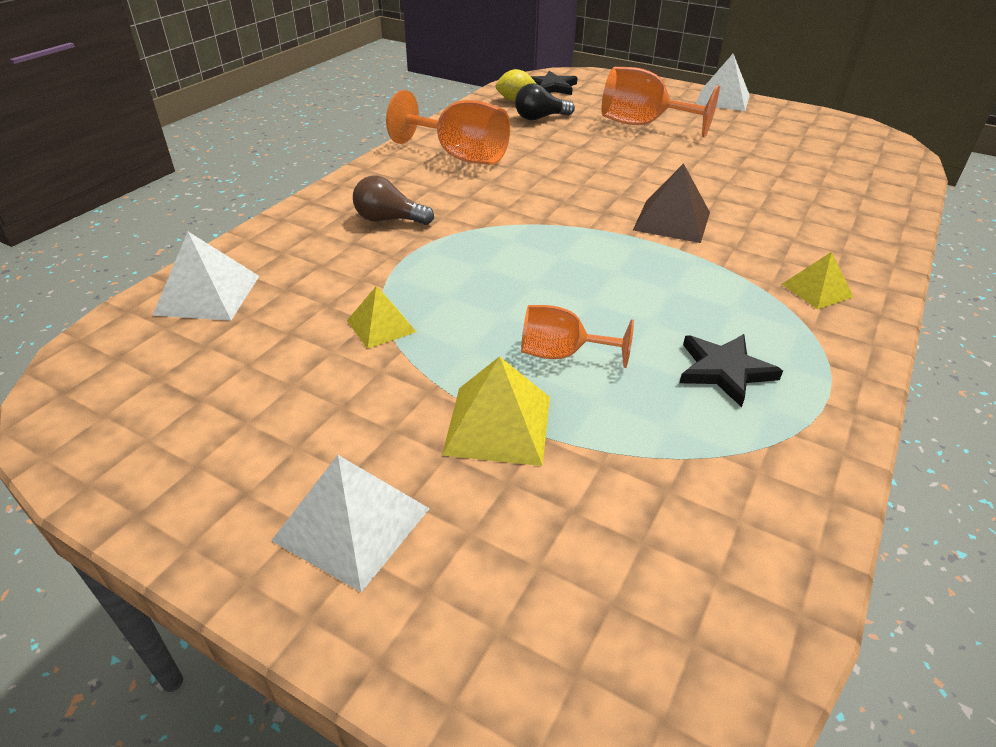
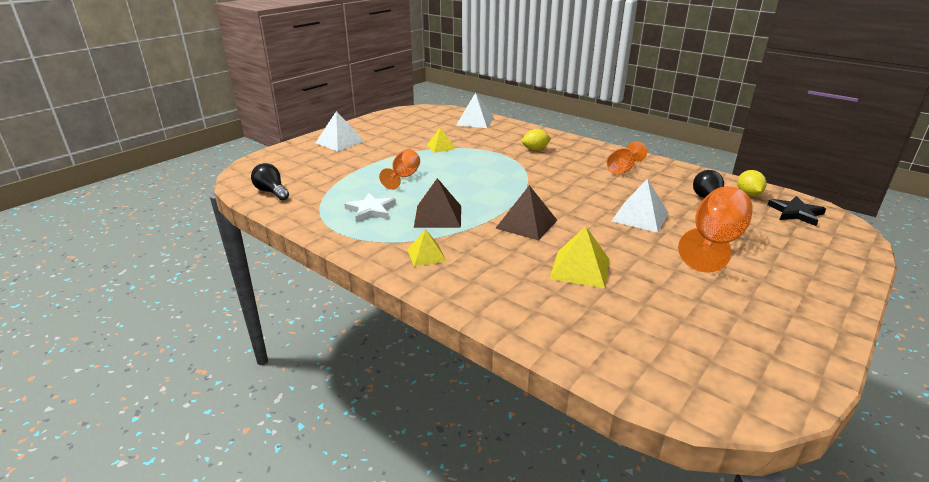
camera: 100 degrees right, 10 degrees down
(389, 220) = (535, 150): brown light bulb -> yellow lemon
(460, 156) = (622, 169): orange goblet -> orange goblet, size x0.61
(498, 425) = (368, 162): yellow pyramid -> yellow pyramid (580, 268)
(698, 293) = (438, 216): none -> brown pyramid
(722, 99) = (825, 307): white pyramid -> white pyramid (640, 217)
(724, 371) = (371, 210): black star -> white star
(742, 569) = (272, 192): none -> black light bulb

